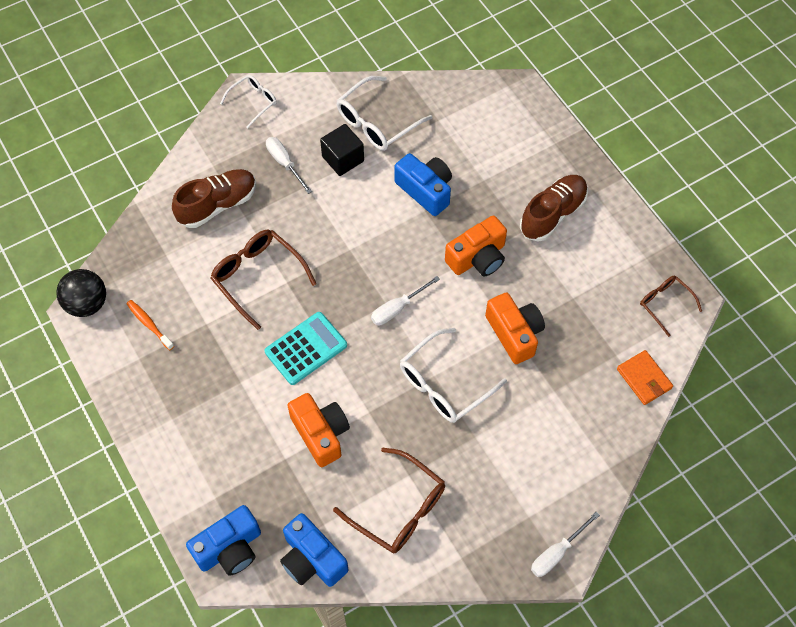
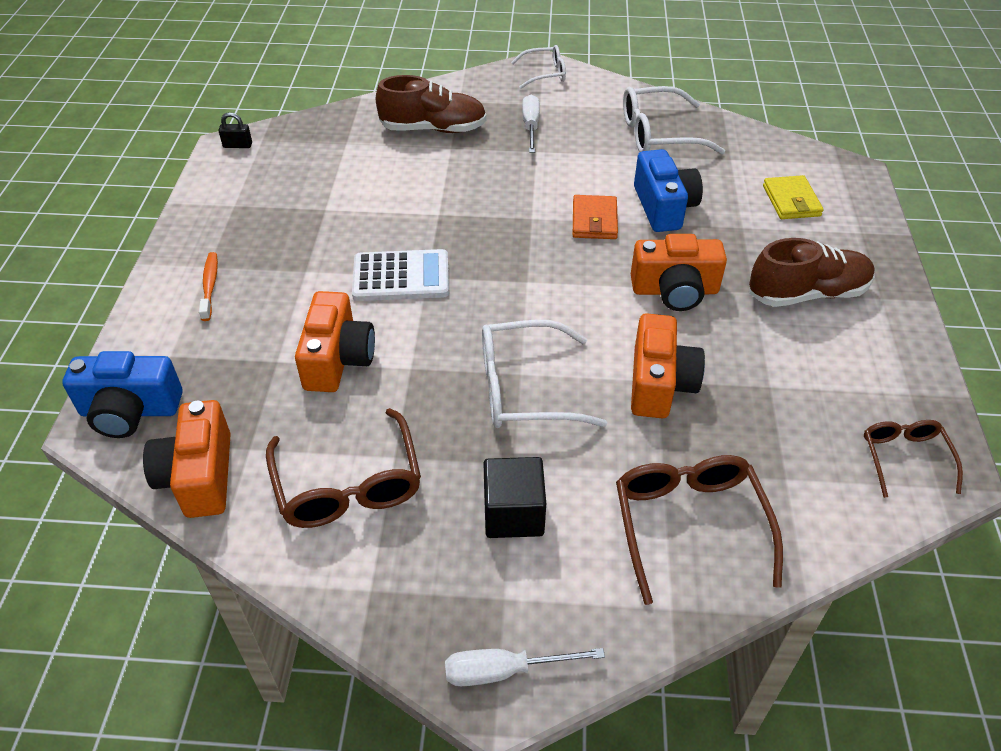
camera: 35 degrees right, 15 degrees down
(87, 304) = (237, 145): black ball -> black padlock
(149, 324) = (273, 184): orange toothbrush -> orange toothbrush (210, 285)
(258, 277) = (413, 197): brown glasses -> brown glasses (689, 525)
(306, 348) = (401, 277): turquoise calculator -> white calculator
(312, 559) = (199, 476): blue camera -> orange camera
(343, 159) = (594, 147): black cube -> black cube (513, 513)
(397, 308) = (536, 291): white screwdriver -> none
(499, 139) = (791, 201): none -> yellow wallet
(644, 379) = (808, 528): orange wallet -> orange wallet (594, 220)

